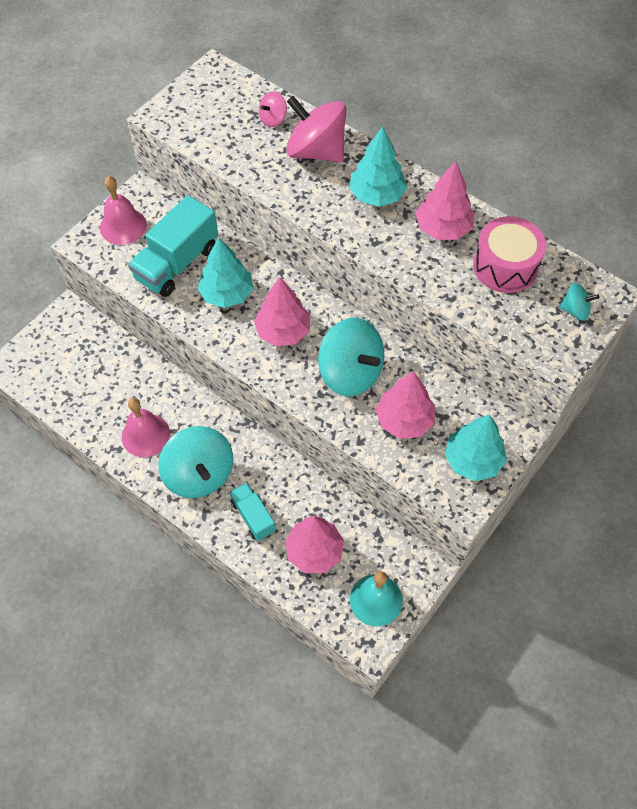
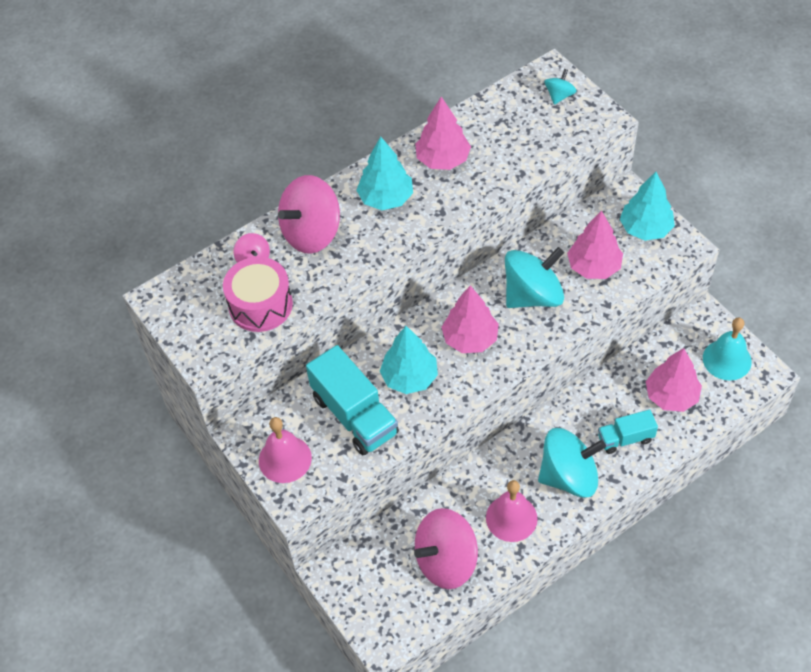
camera: 70 degrees left, 5 degrees down
(93, 393) = (446, 561): none -> pink spinning top
(505, 266) = (499, 128): pink drum -> pink drum (260, 305)

